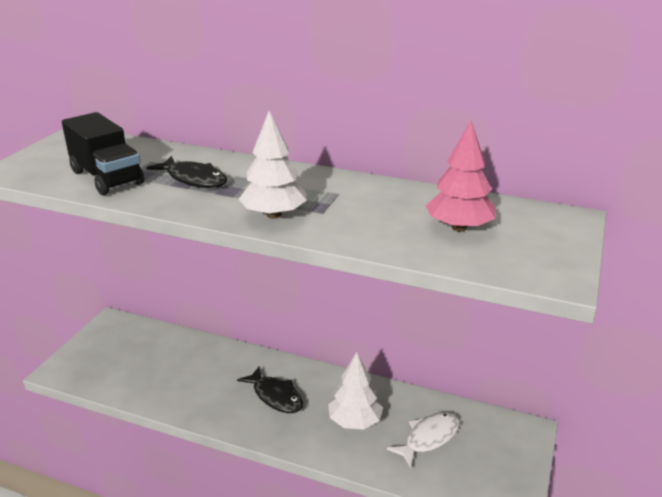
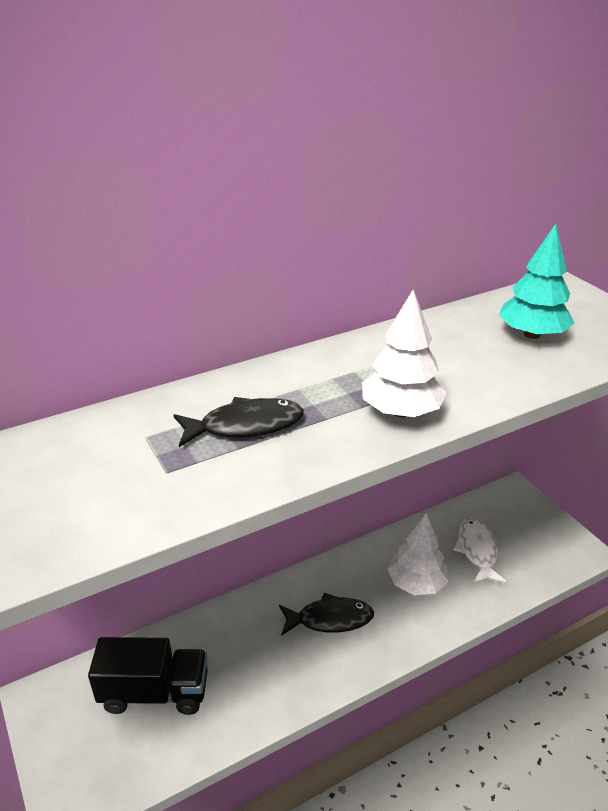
camera: 50 degrees left, 5 degrees up
(107, 178) = (146, 488): black truck -> black truck (155, 692)
(459, 227) = (532, 334): pink tree -> turquoise tree

